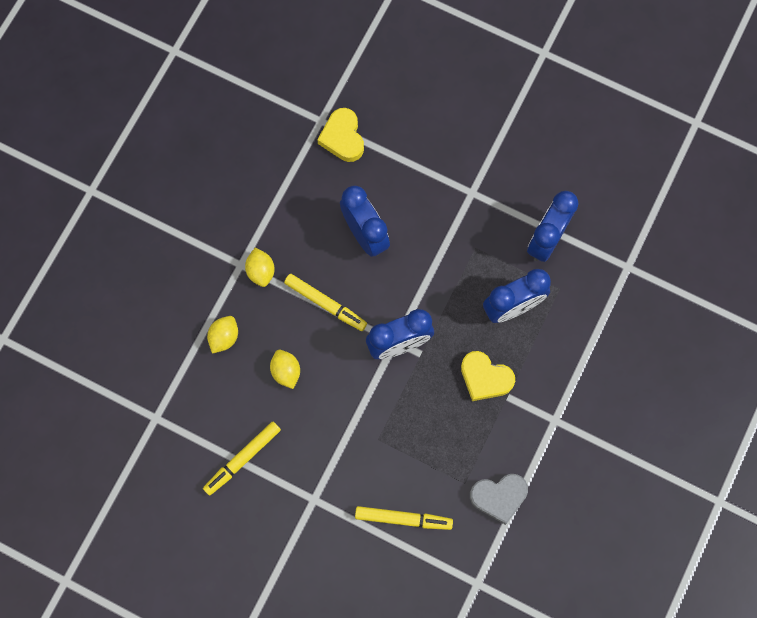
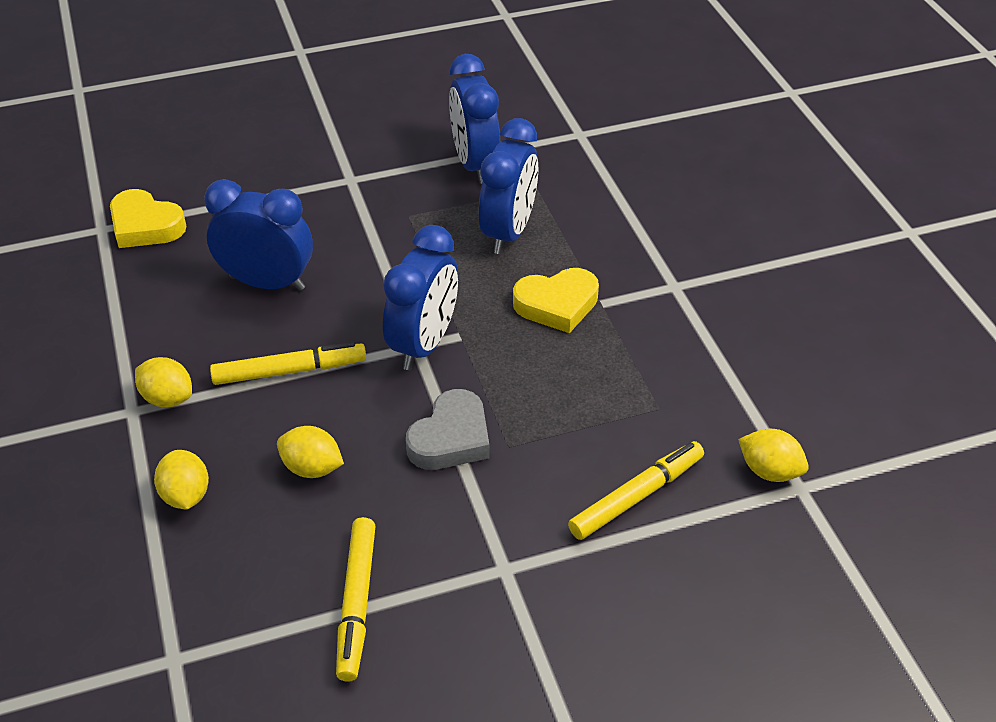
camera: 45 degrees left, 30 degrees down
(474, 563) = (769, 471): none -> yellow lemon
(499, 497) = (710, 390): grey heart -> grey heart (451, 438)

